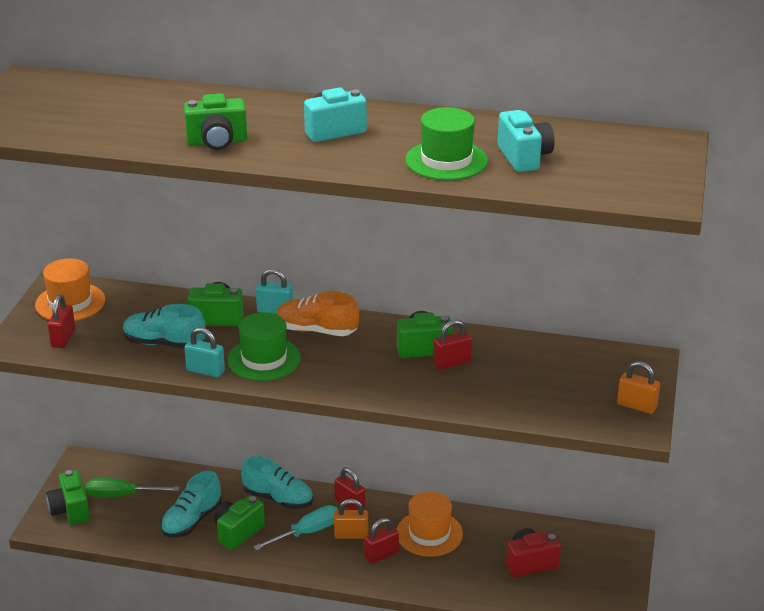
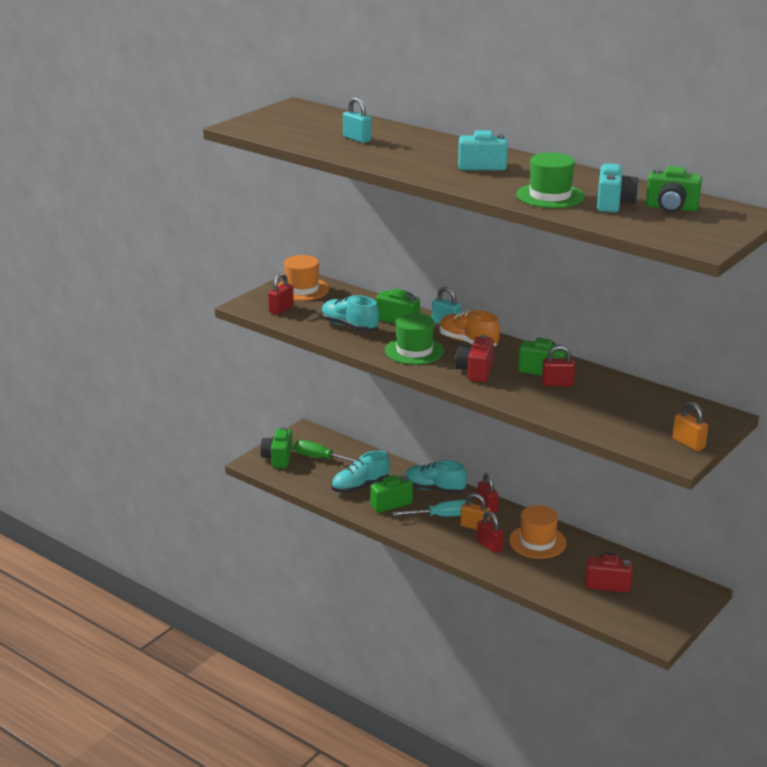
camera: 25 degrees right, 5 degrees down
(205, 371) = (366, 349): turquoise padlock -> turquoise padlock (357, 139)
(217, 142) = (390, 159): green camera -> green camera (671, 208)
(278, 499) = (434, 489): turquoise shoe -> turquoise shoe turned 150 degrees clockwise
(352, 370) = (475, 371): none -> red camera
(381, 555) = (489, 546): red padlock -> red padlock turned 60 degrees clockwise

